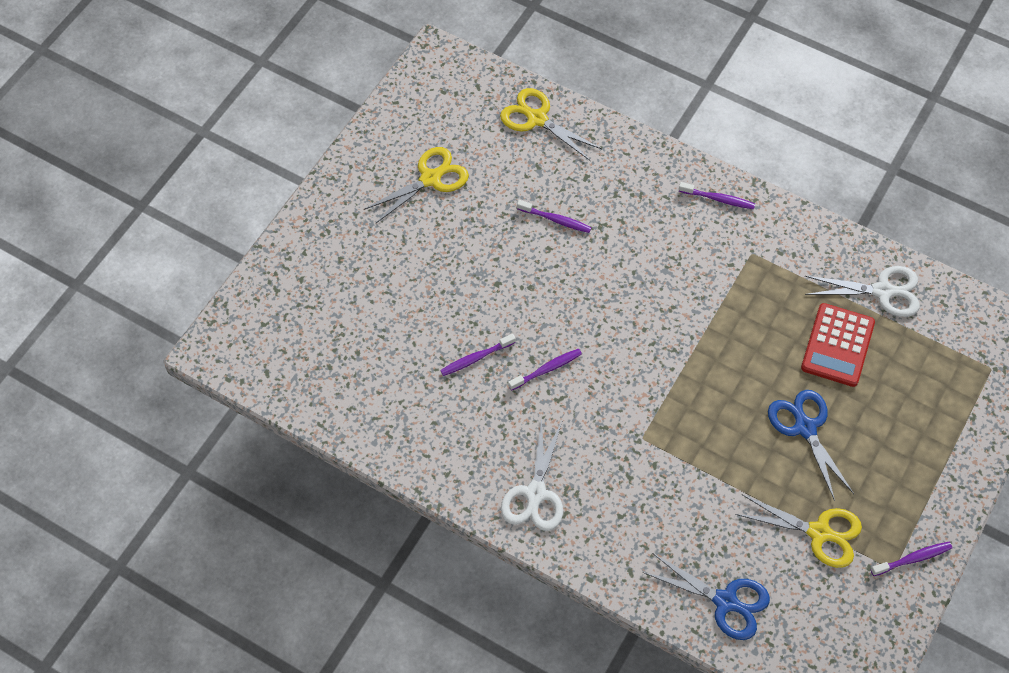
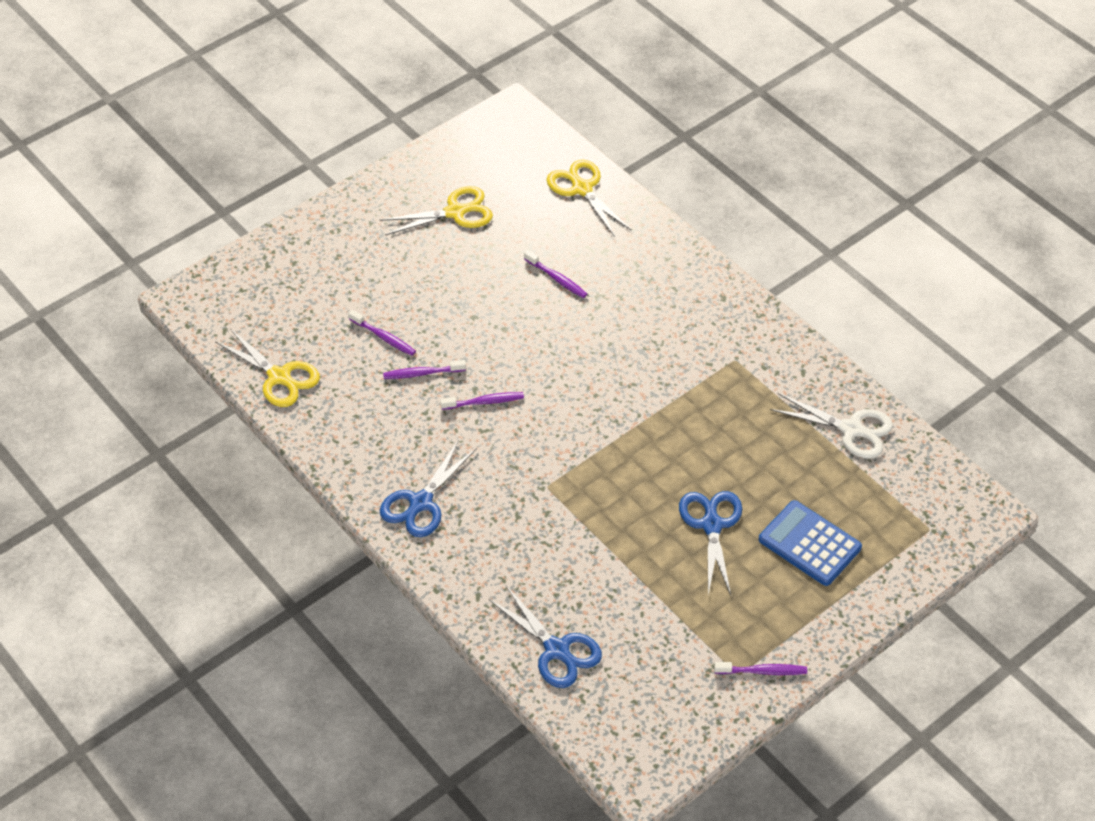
camera: 20 degrees right, 10 degrees down
(535, 493) = (421, 502): white scissors -> blue scissors
(718, 199) = (725, 304): purple toothbrush -> purple toothbrush (383, 337)
(819, 532) = (679, 619): yellow scissors -> yellow scissors (279, 377)
(837, 345) = (781, 463): red calculator -> none
(897, 417) = (809, 544): none -> blue calculator

